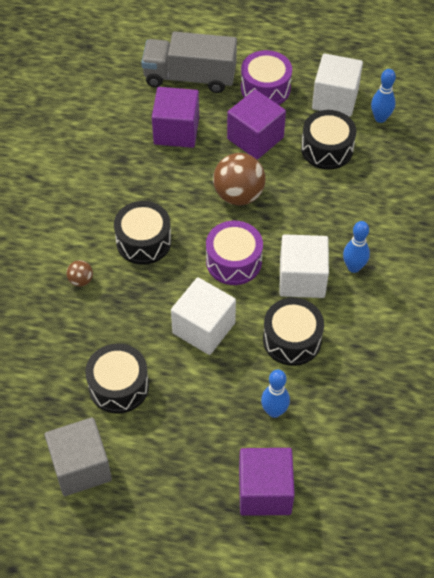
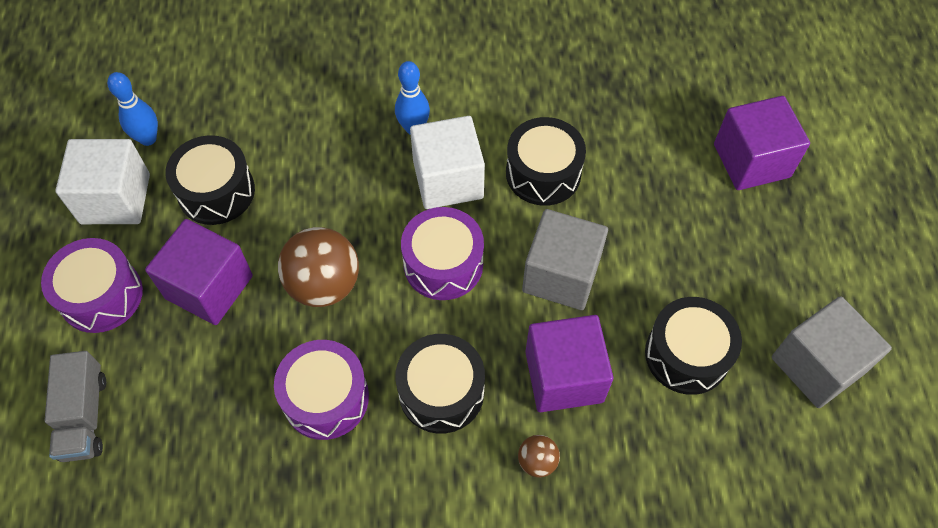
camera: 105 degrees left, 5 degrees up
(161, 184) = (326, 398): none -> purple drum
(176, 131) = (210, 405): purple cube -> purple cube (564, 376)
(190, 77) = (84, 416): grey truck -> grey truck, size x0.63
(203, 328) = (561, 275): white cube -> grey cube
(274, 411) = (648, 172): blue bowling pin -> none

